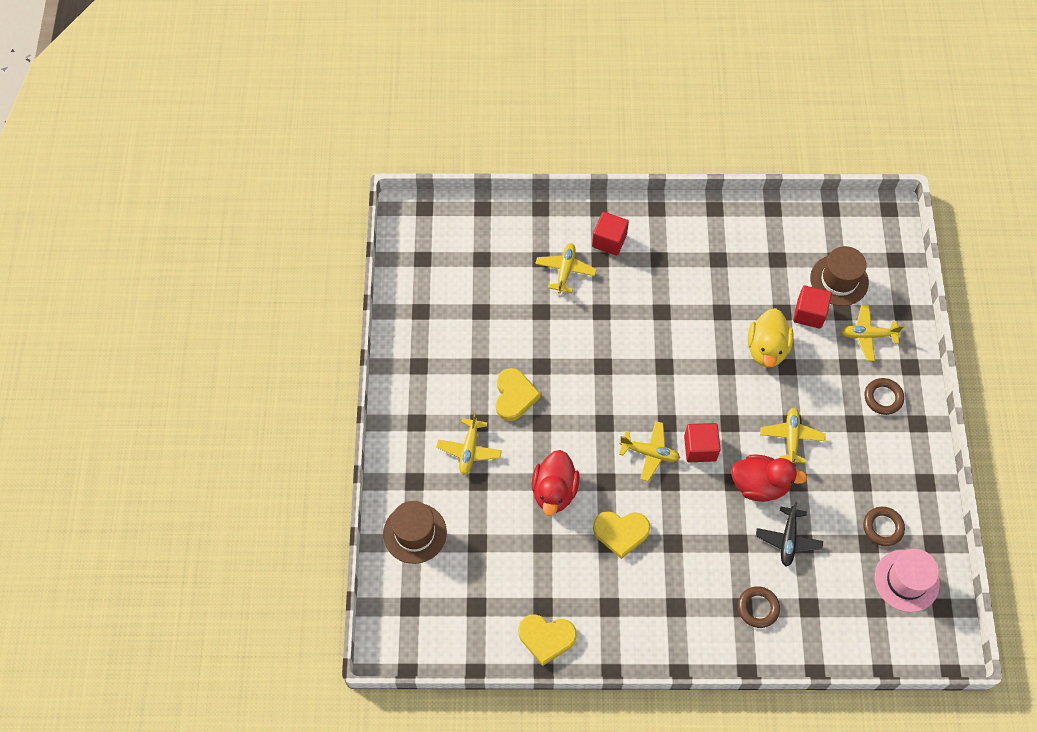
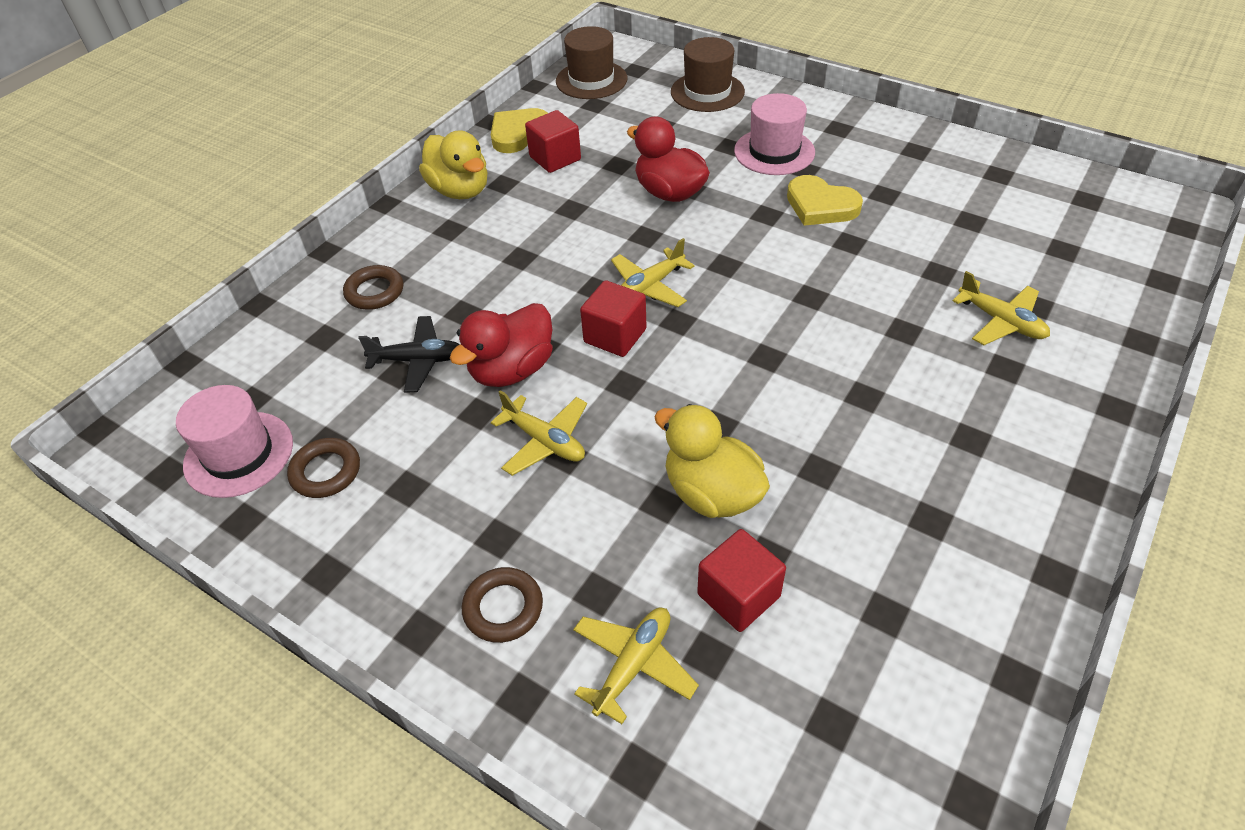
camera: 125 degrees right, 15 degrees down
(469, 450) = (774, 152): yellow plane -> pink hat
(609, 241) = (1039, 393): red cube -> red cube (555, 158)
(621, 533) = (573, 222): yellow heart -> none
(634, 630) = (460, 190): none -> yellow duck
(788, 539) = (418, 360): black plane -> black plane turned 135 degrees clockwise
(839, 280) = (780, 694): brown hat -> brown hat (591, 80)

